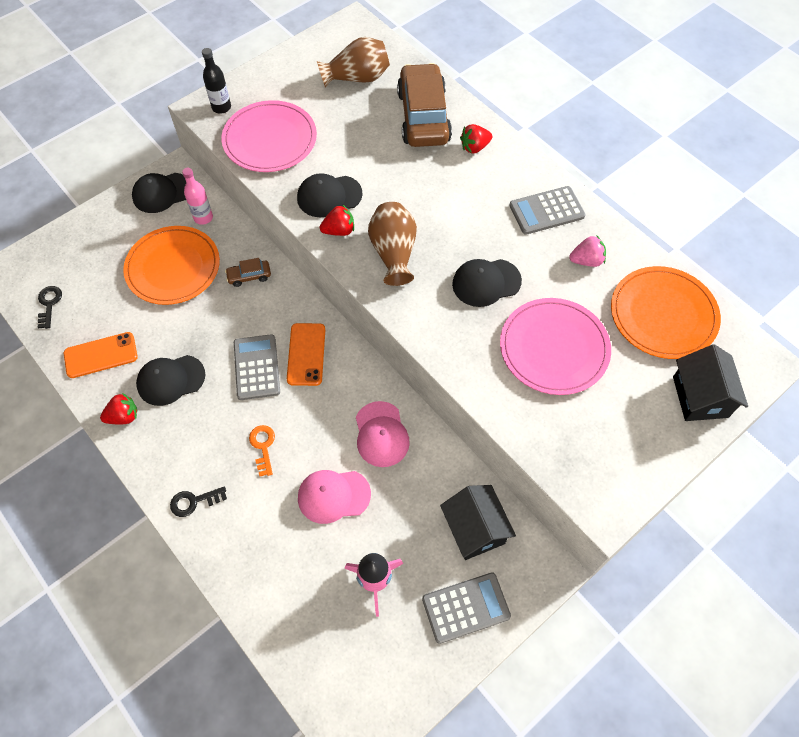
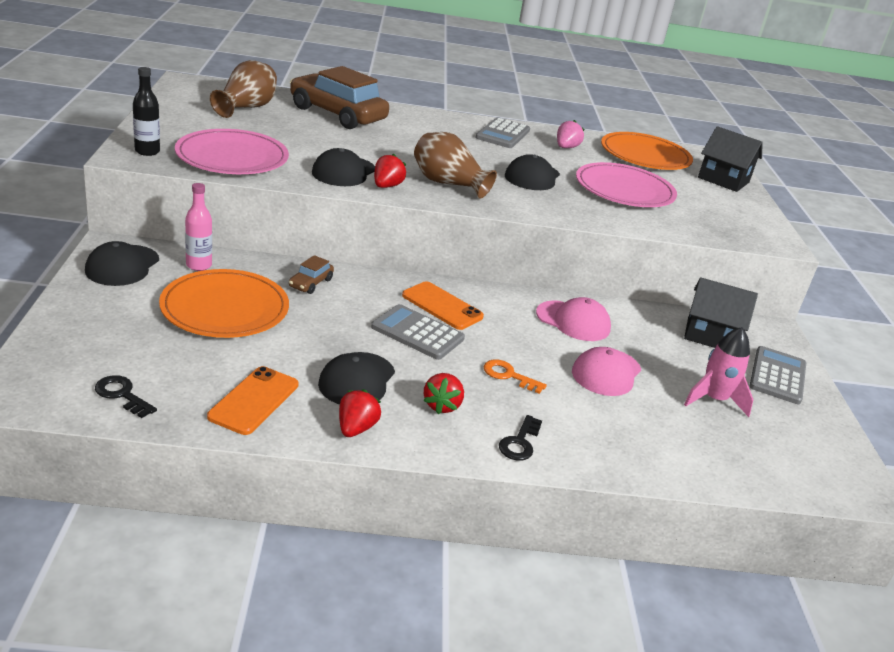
camera: 55 degrees left, 30 degrees down
(474, 147) = (402, 119): red strawberry -> red strawberry (442, 405)

